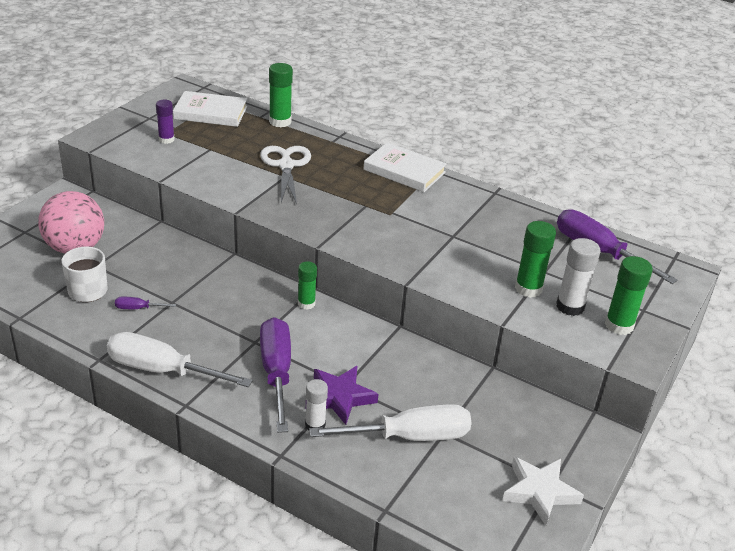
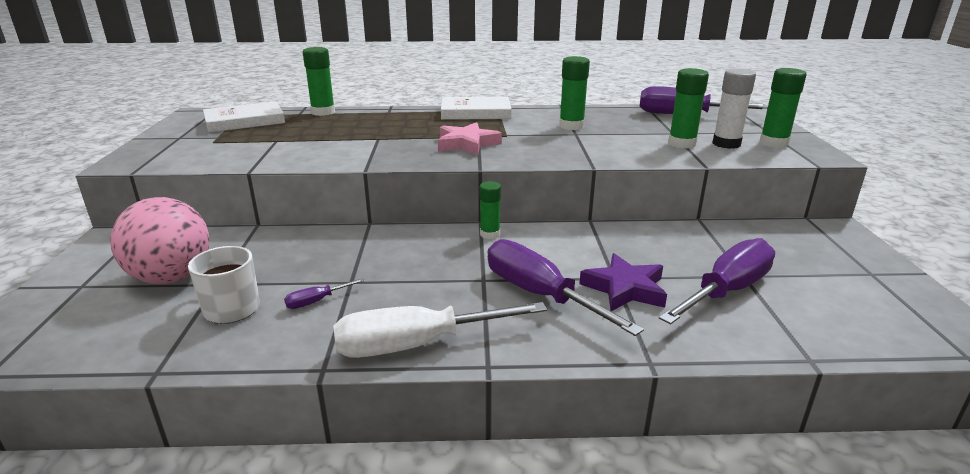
camera: 30 degrees left, 10 degrees down
(166, 139) = (218, 145): purple glue stick -> none
(286, 165) = (368, 132): white scissors -> none
(315, 425) = (639, 320): white glue stick -> none
(345, 212) = (467, 144): none -> pink star
(409, 436) = (726, 291): white screwdriver -> purple screwdriver
(463, 224) = (571, 126): none -> green glue stick
(539, 492) = (876, 283): white star -> none

